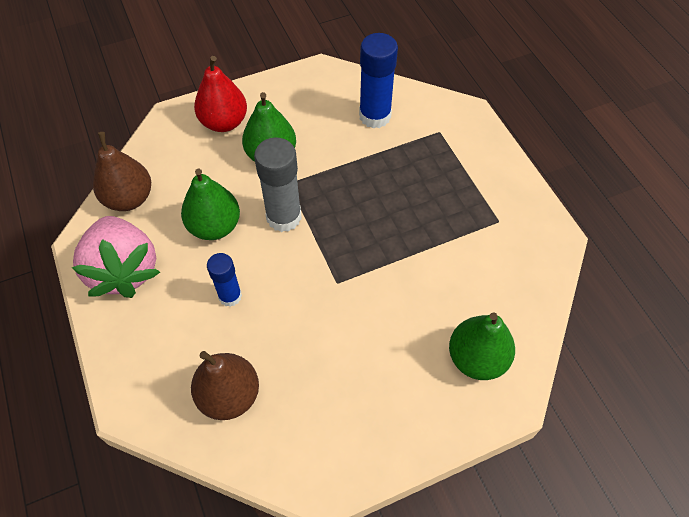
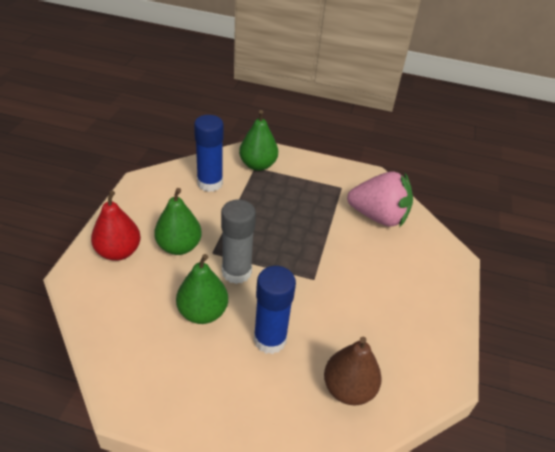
camera: 55 degrees left, 15 degrees down
(124, 270) = (181, 391): pink strawberry -> pink strawberry (378, 216)
(129, 199) = (117, 348): brown pear -> none
(230, 296) = (270, 339): blue glue stick -> blue glue stick, size x1.63
(476, 358) = (420, 254): green pear -> green pear (258, 165)

